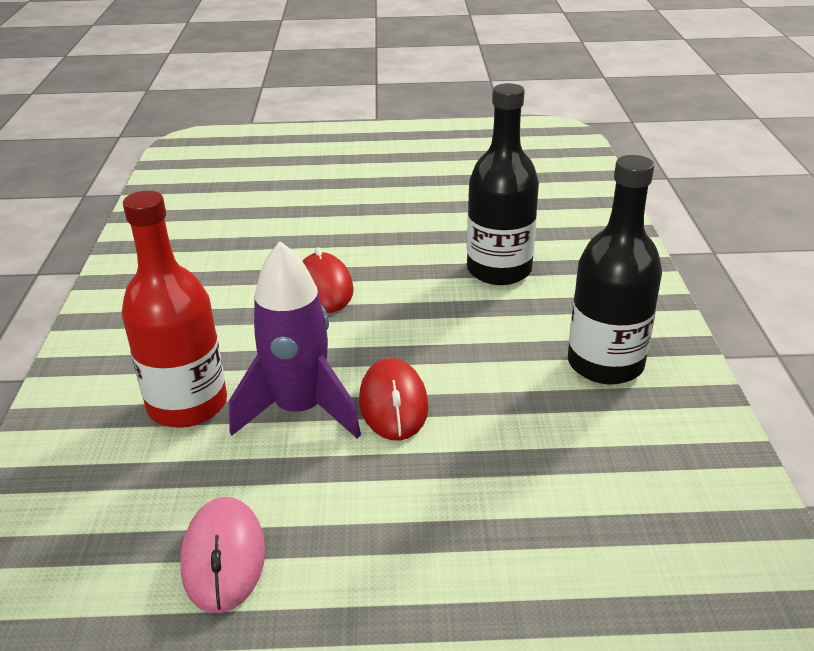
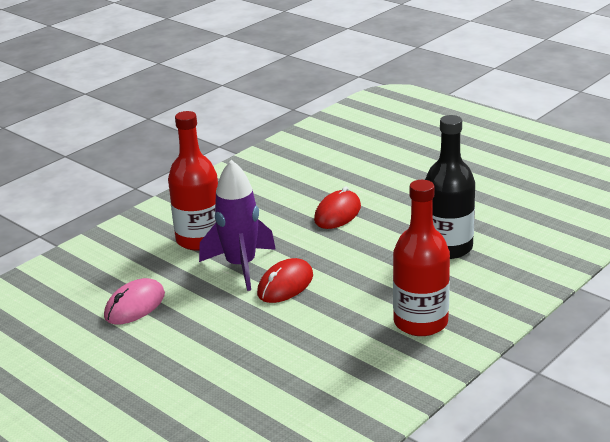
camera: 45 degrees right, 5 degrees down
(605, 364) = (420, 322): black bottle -> red bottle

